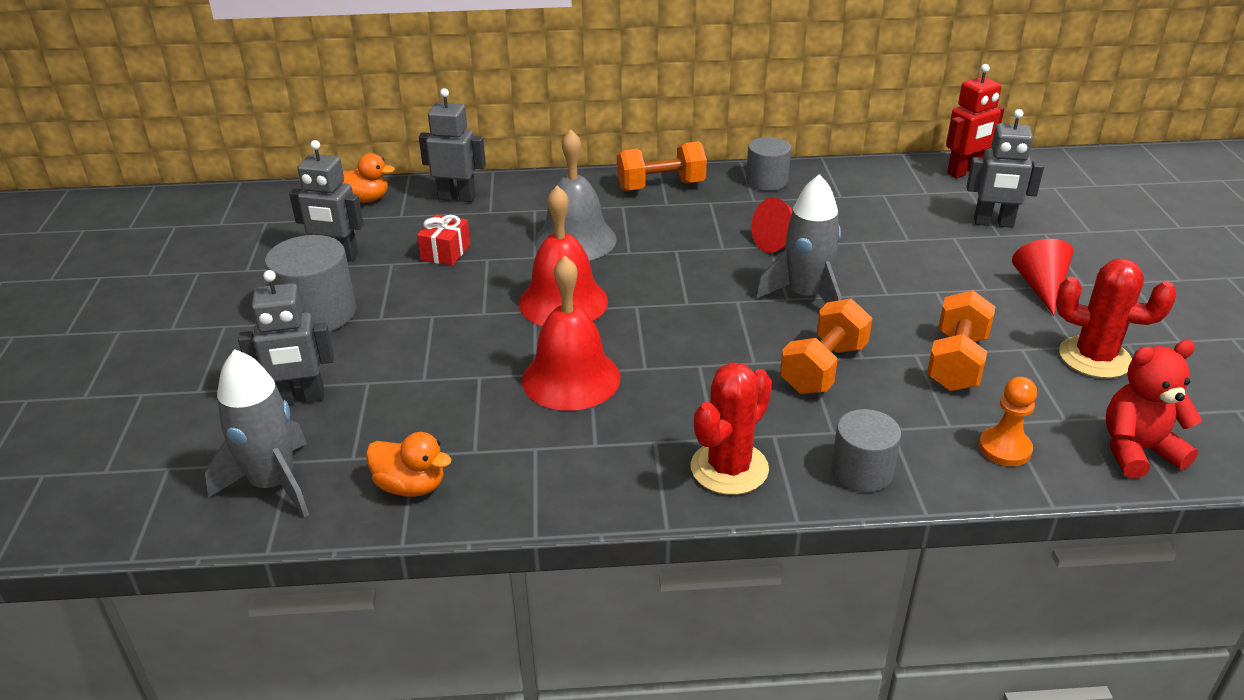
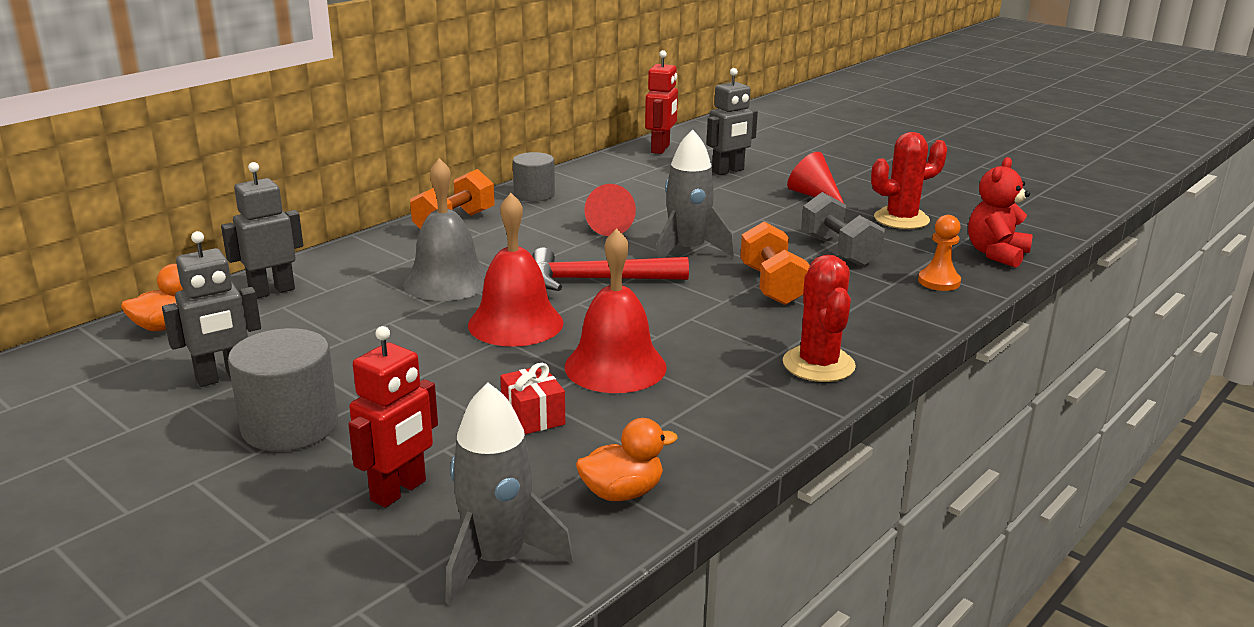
camera: 45 degrees left, 10 degrees down
(300, 398) = (399, 491): grey robot -> red robot
(445, 252) = (339, 332): red gift -> red gift (533, 416)
(684, 291) = (598, 280): none -> red hammer
(862, 471) = (892, 328): grey cylinder -> none
(956, 362) = (839, 250): orange dumbbell -> grey dumbbell

